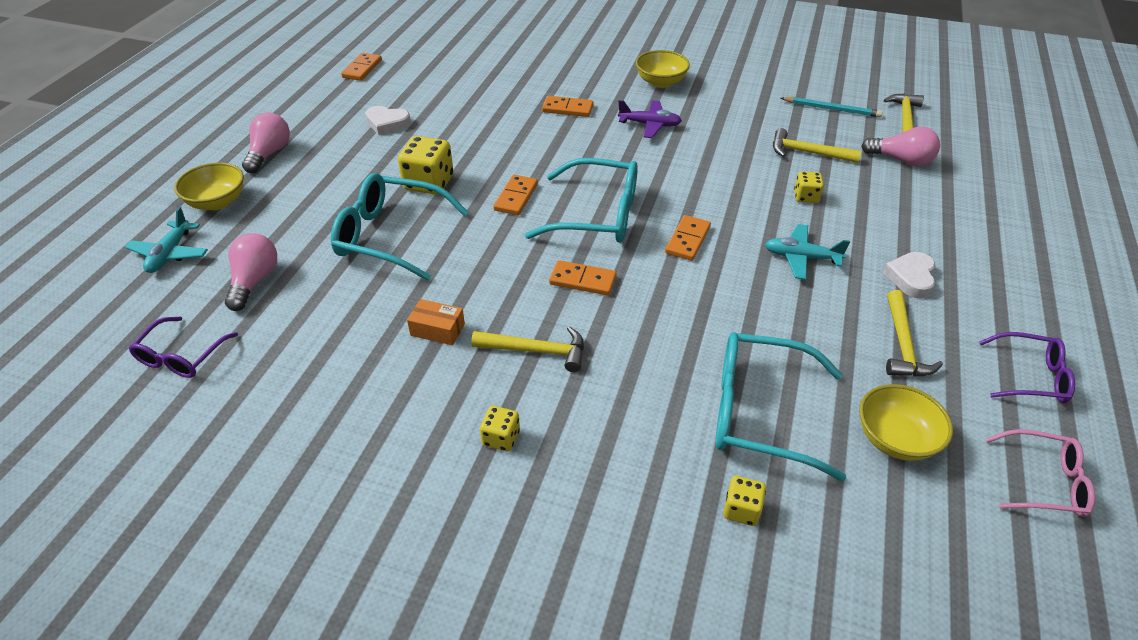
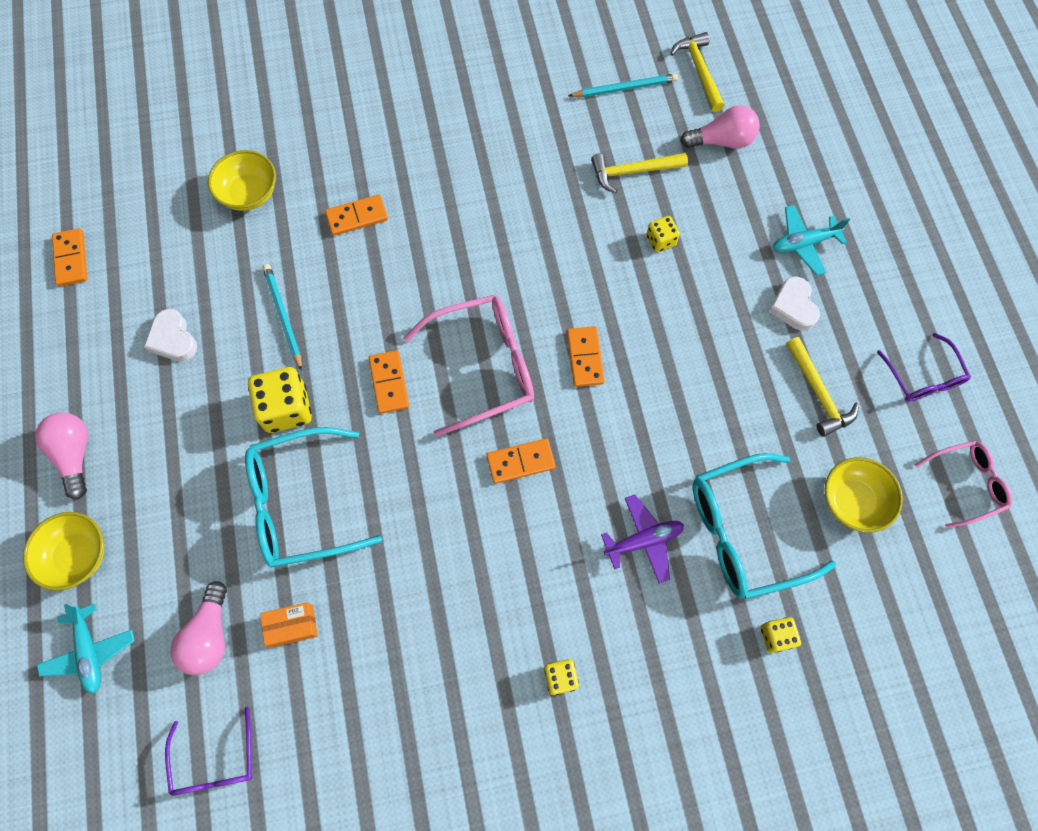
camera: 30 degrees left, 25 degrees up
(254, 281) = (209, 636): pink light bulb -> pink light bulb turned 150 degrees counterclockwise
(387, 123) = (173, 339): white heart -> white heart turned 75 degrees clockwise
(437, 329) = (429, 594): orange box -> orange box (292, 626)
(471, 138) = (283, 316): none -> turquoise pencil
(536, 351) = (531, 569): yellow hammer -> none
(597, 215) = (483, 367): turquoise glasses -> pink glasses
(650, 125) = (458, 202): purple plane -> purple plane (643, 540)
(660, 82) = (430, 122): yellow bowl -> yellow bowl (249, 193)
(801, 257) = (694, 328): turquoise plane -> turquoise plane (803, 243)
(1030, 376) = (922, 377): purple glasses -> purple glasses turned 90 degrees clockwise

